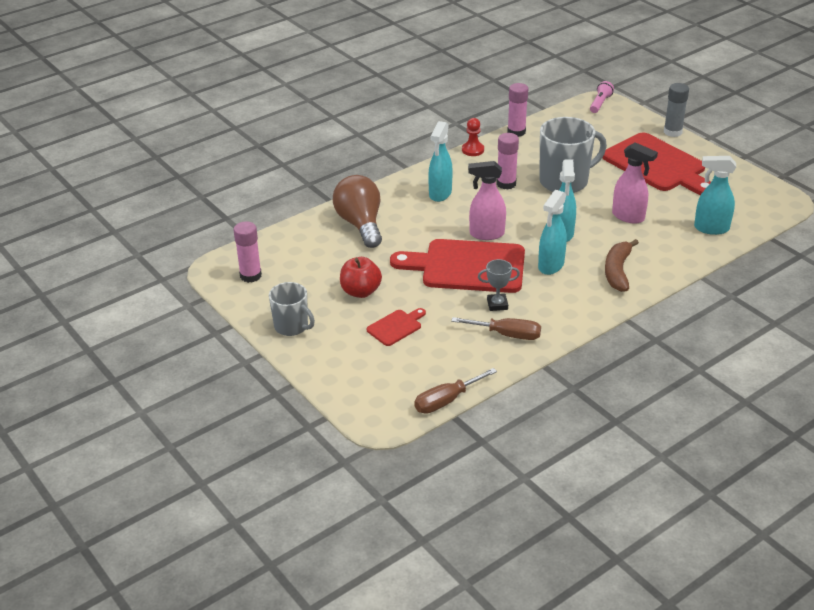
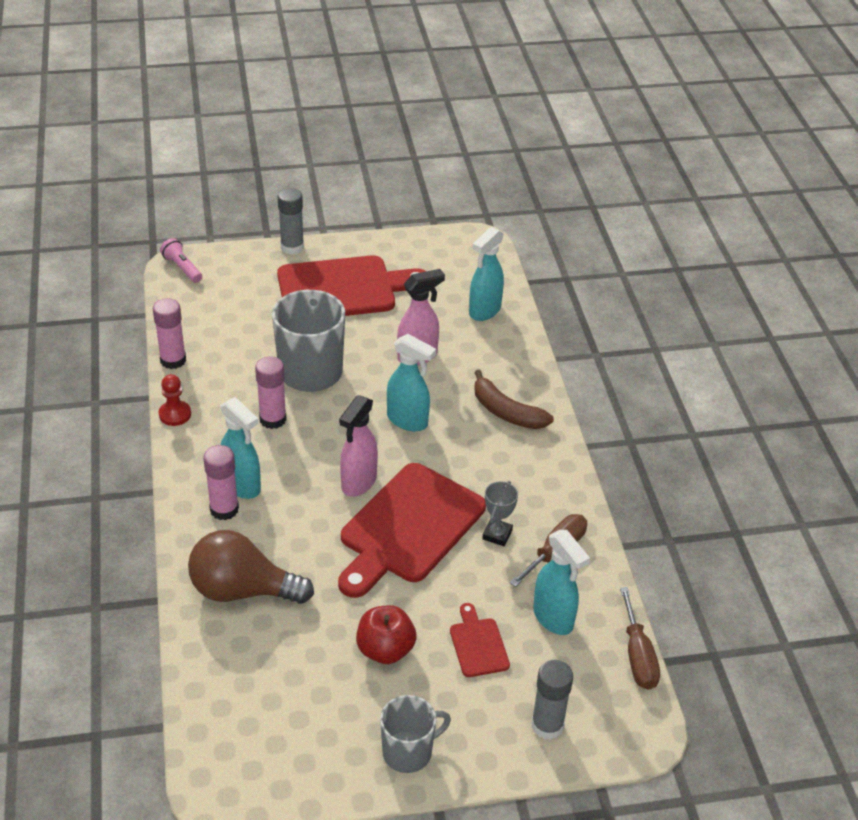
camera: 65 degrees left, 5 degrees up
(250, 276) = (265, 756): pink glue stick -> pink glue stick (224, 509)
(354, 377) = (547, 725): none -> grey glue stick
(550, 266) = (459, 458): turquoise spray bottle -> turquoise spray bottle (553, 618)

